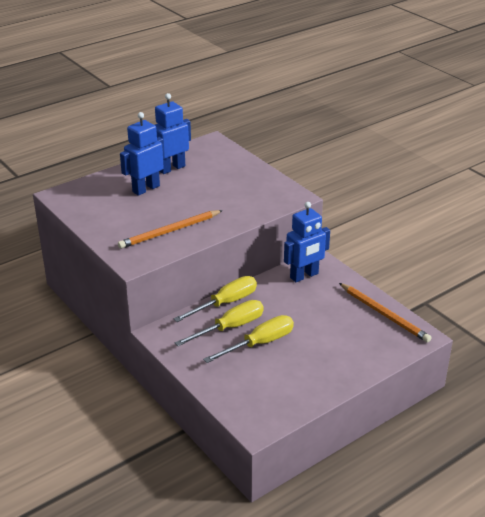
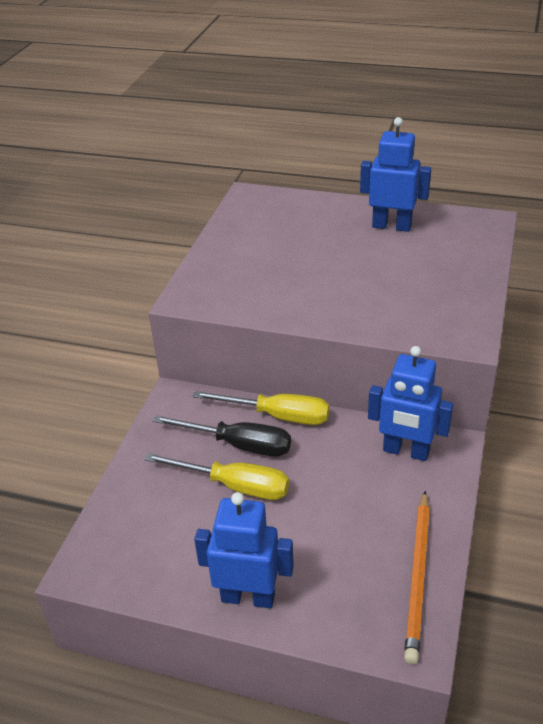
camera: 55 degrees right, 5 degrees up
(146, 189) = (329, 233): blue robot -> blue robot (248, 597)
(170, 231) = (270, 290): orange pencil -> none
(230, 327) = (239, 445): yellow screwdriver -> black screwdriver

